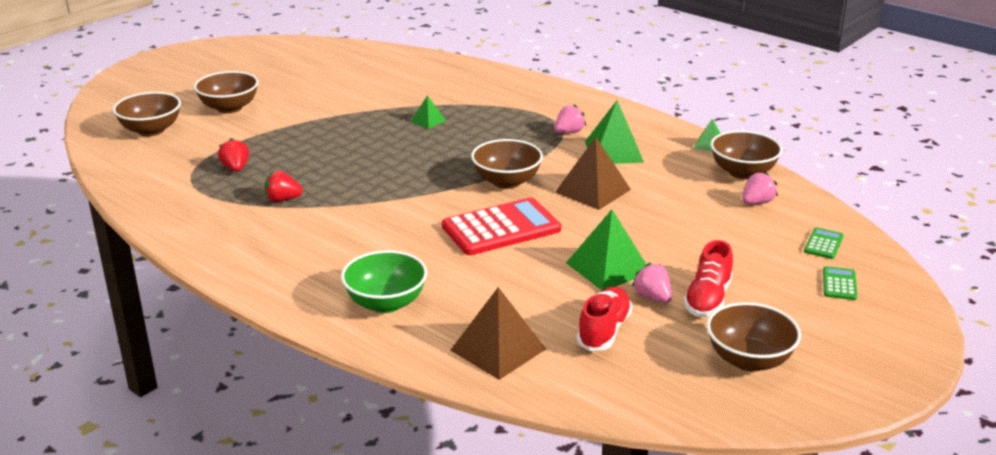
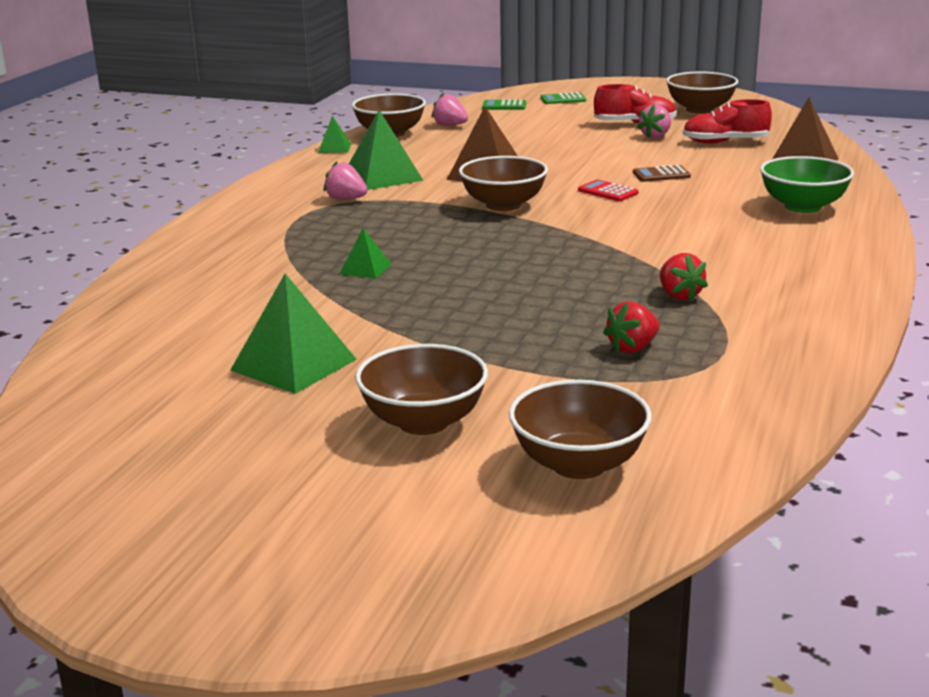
camera: 110 degrees left, 5 degrees down
(501, 228) = (608, 192): red calculator -> red calculator, size x0.45
(525, 264) = (661, 175): none -> brown calculator
(608, 267) = (628, 152): green pyramid -> green pyramid (294, 364)

